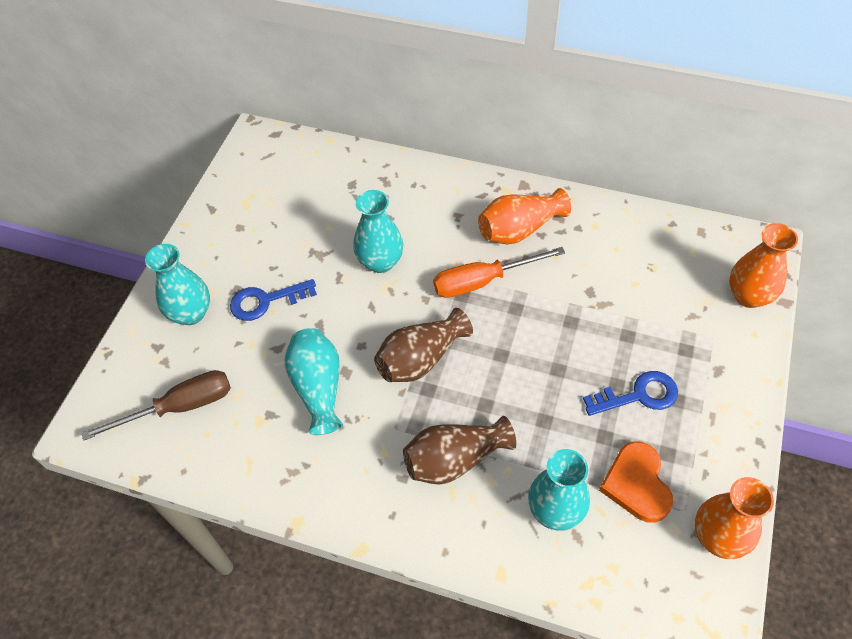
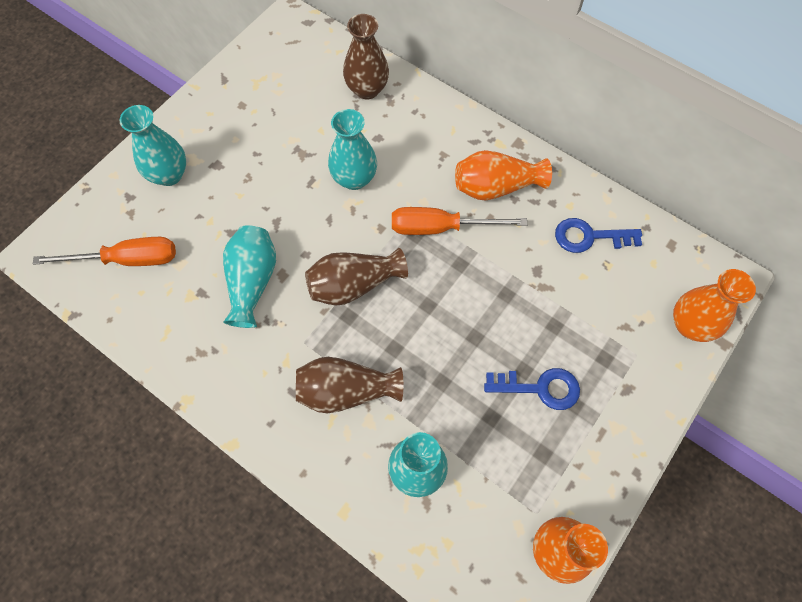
camera: 15 degrees right, 10 degrees up
(179, 407) = (127, 259): brown screwdriver -> orange screwdriver
(266, 301) = (238, 184): blue key -> blue key (589, 237)
(359, 178) = (367, 89): none -> brown vase
(637, 484) = (502, 472): orange heart -> none

